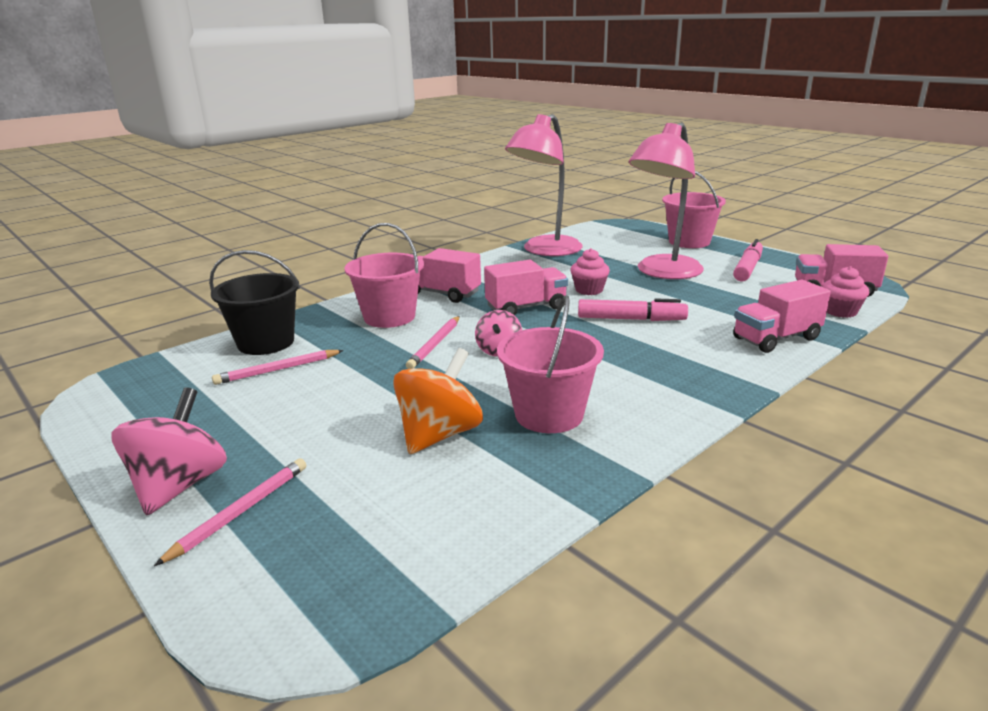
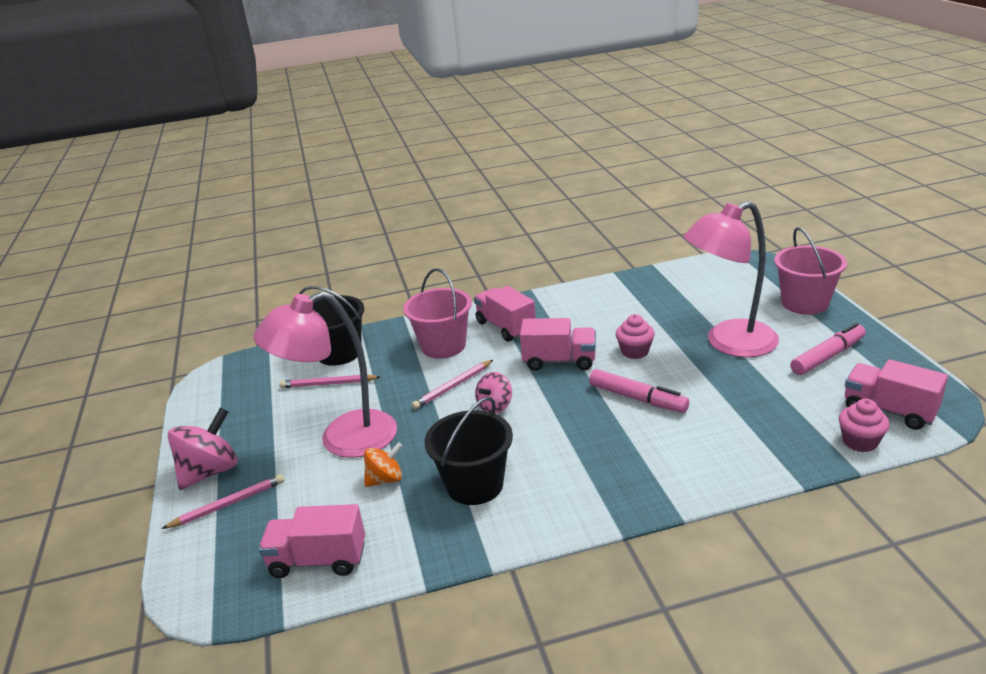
camera: 30 degrees right, 5 degrees up
(439, 434) = (385, 479): orange spinning top -> orange spinning top, size x0.61
(545, 251) = (643, 288): pink lamp -> pink lamp (343, 439)
(549, 414) = (475, 485): pink bucket -> black bucket
(776, 339) = (750, 459): pink truck -> pink truck (318, 560)

